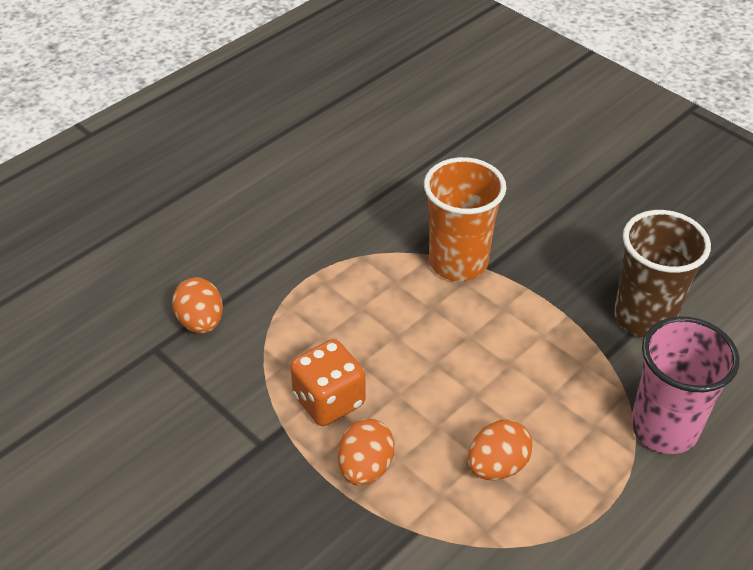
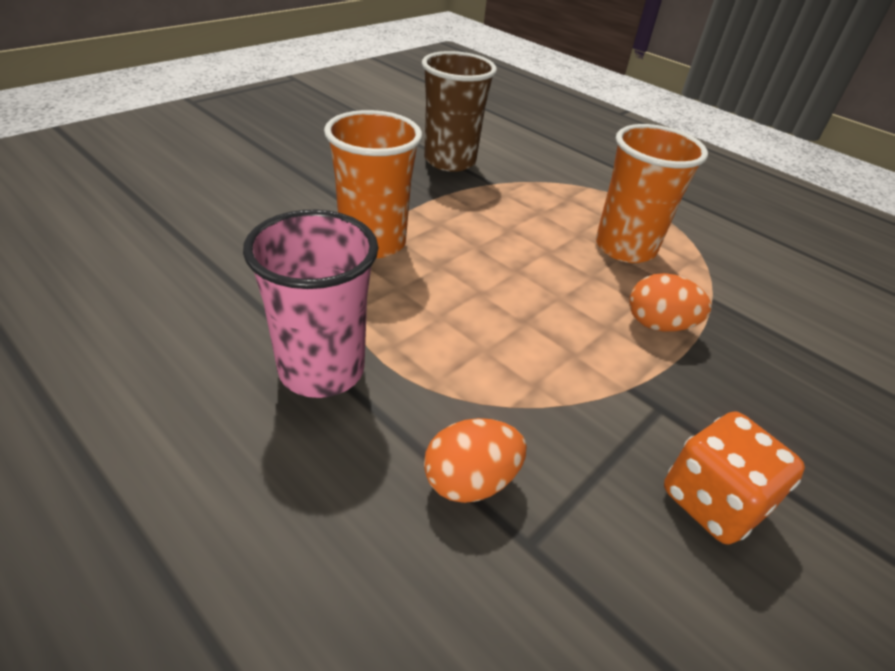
camera: 95 degrees left, 5 degrees down
(329, 400) = (582, 348): orange dice -> orange dice (712, 501)
(497, 466) = (625, 248): orange egg -> orange cup
(664, 428) = (561, 171): pink cup -> pink cup (321, 370)

